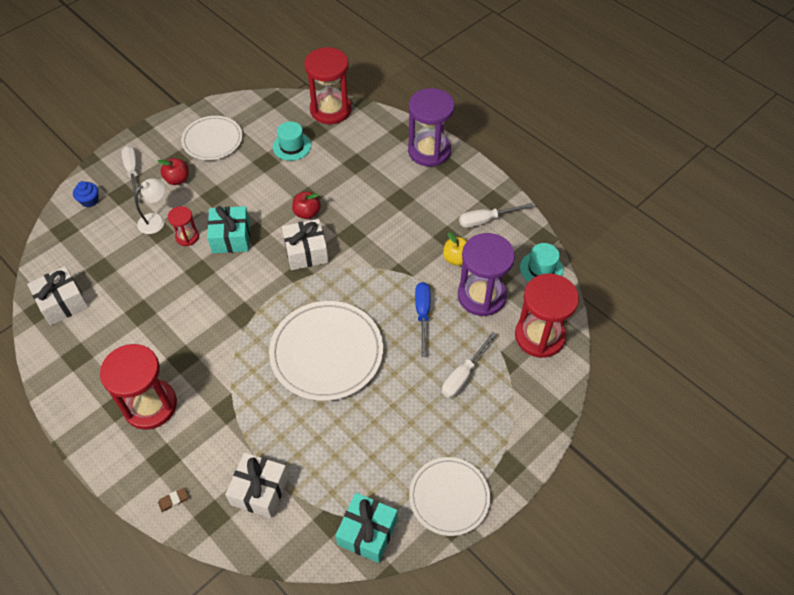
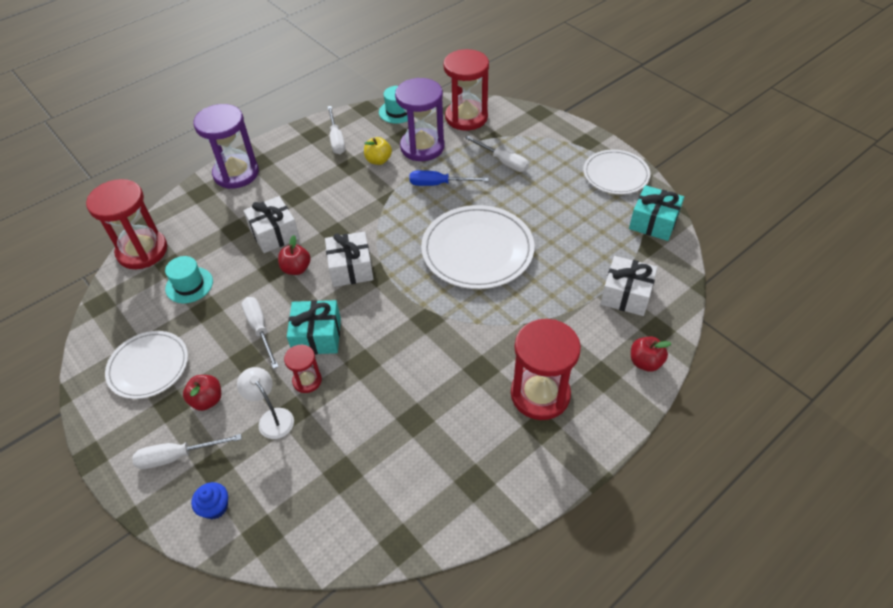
camera: 85 degrees left, 5 degrees down
(62, 303) = (391, 514): white gift -> white gift (274, 233)
(173, 500) = (645, 362): brown eraser -> red apple
(241, 199) = (260, 329): none -> white screwdriver

